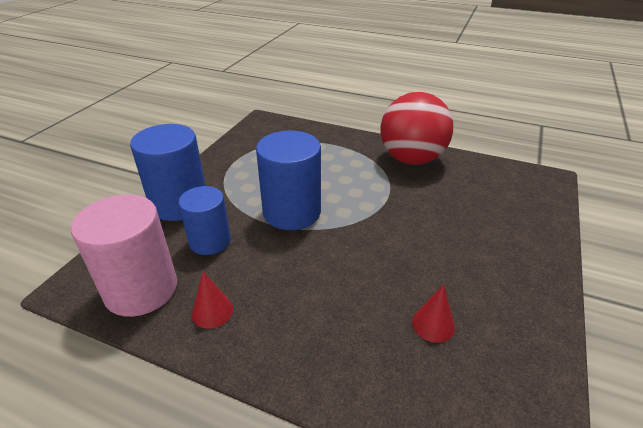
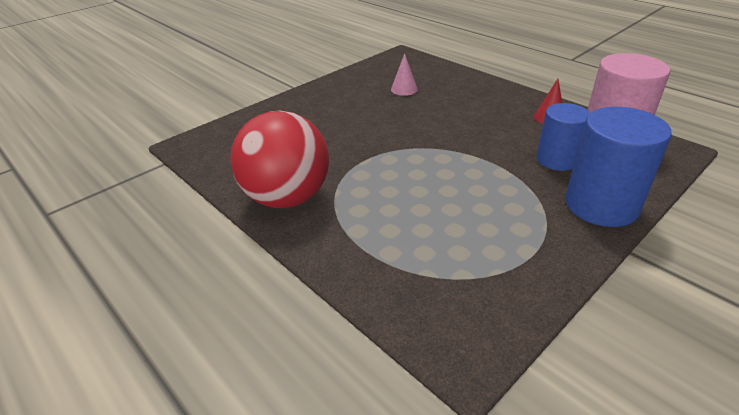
camera: 155 degrees left, 0 degrees up
(292, 212) = (468, 168): blue cylinder -> none
(433, 324) = (404, 89): red cone -> pink cone

